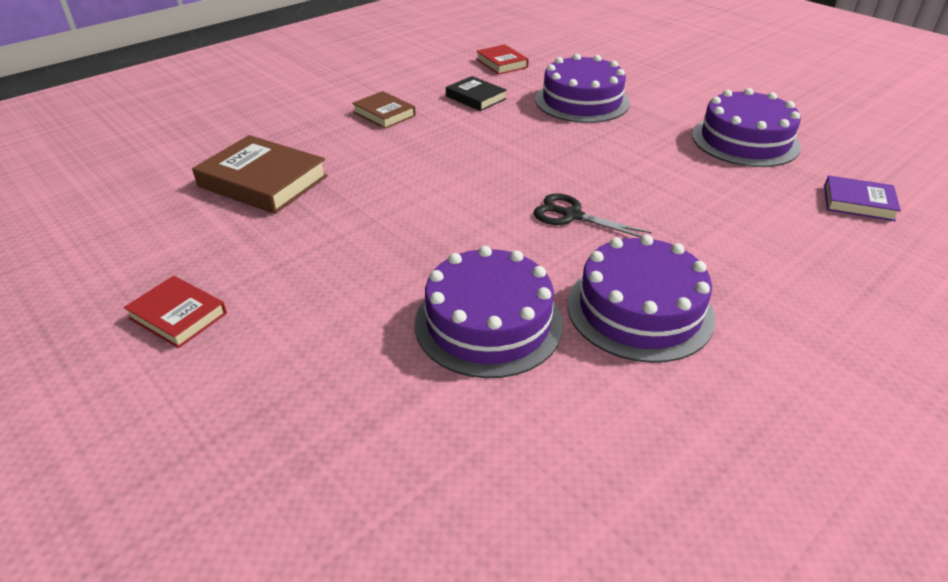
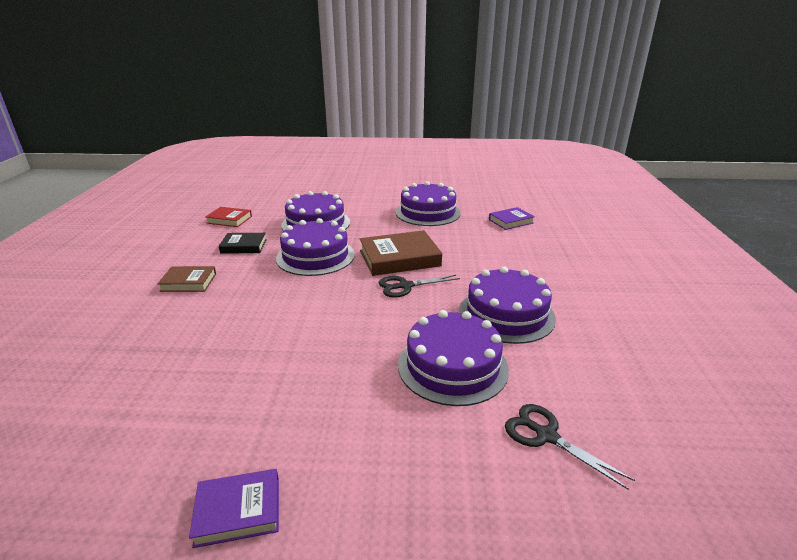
camera: 45 degrees left, 10 degrees down
(178, 316) = (238, 511): red book -> purple book
(263, 181) = (154, 373): brown book -> brown book (399, 258)
(469, 449) = (546, 436): none -> black scissors
(527, 138) = (315, 256): none -> purple cake

